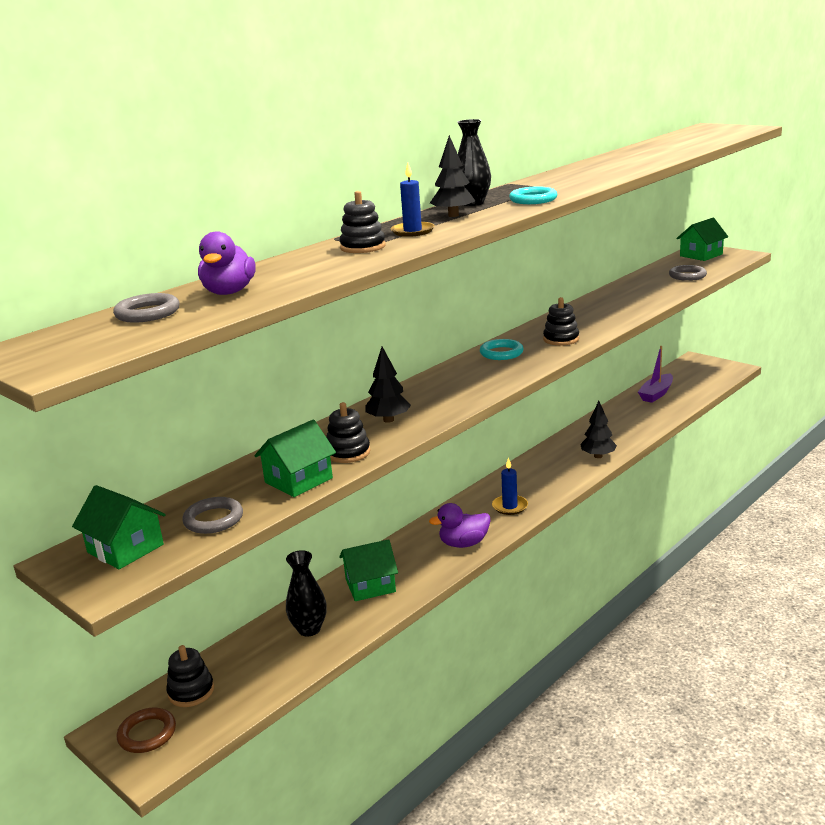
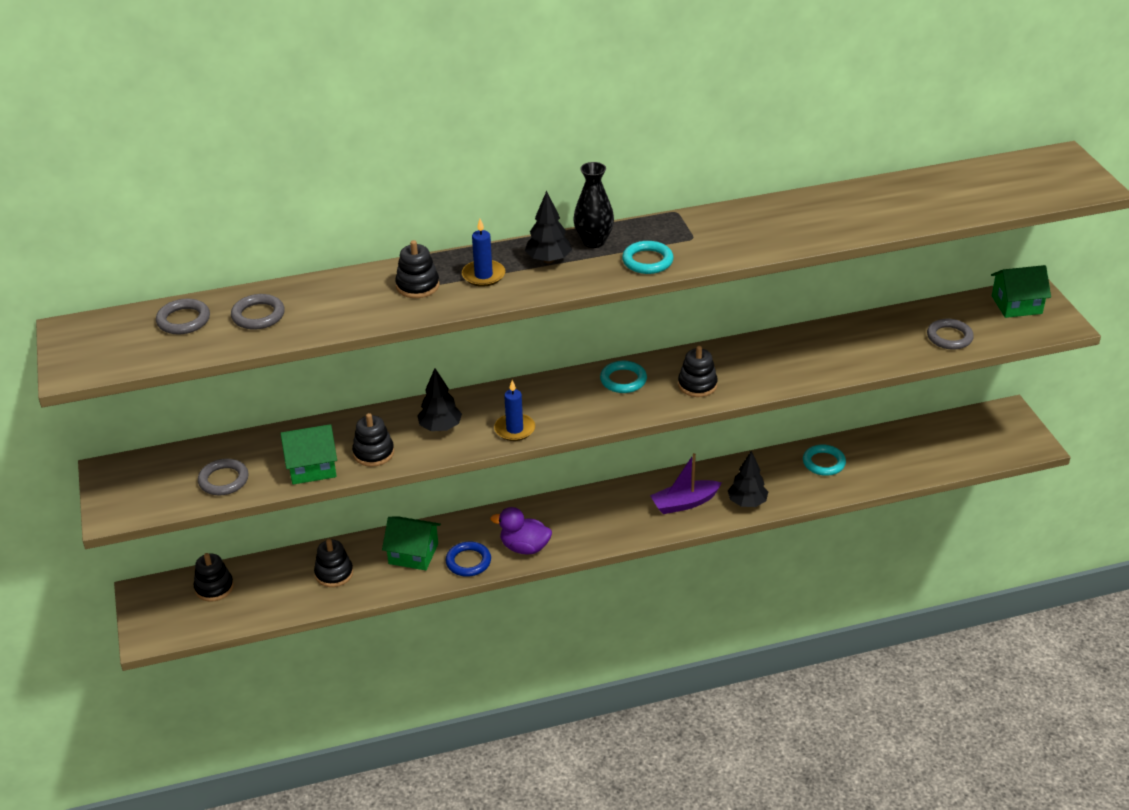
camera: 30 degrees right, 15 degrees up
(125, 548) = (150, 480): green house -> none
(147, 734) = (163, 608): brown ring -> none
(229, 292) = (258, 315): purple duck -> grey ring
(309, 629) = (334, 573): black vase -> black stacking toy
(427, 571) = (468, 562): none -> blue ring
(510, 506) = (603, 525): blue candle -> blue candle (514, 429)
(619, 419) = (823, 463): none -> turquoise ring
(656, 394) = (902, 445): purple boat -> purple boat (684, 503)

